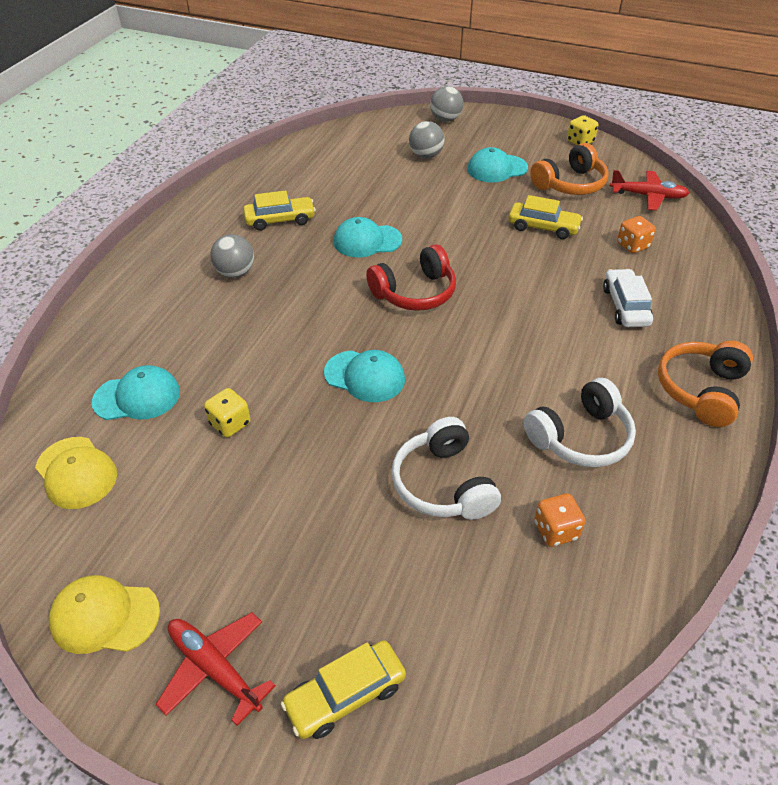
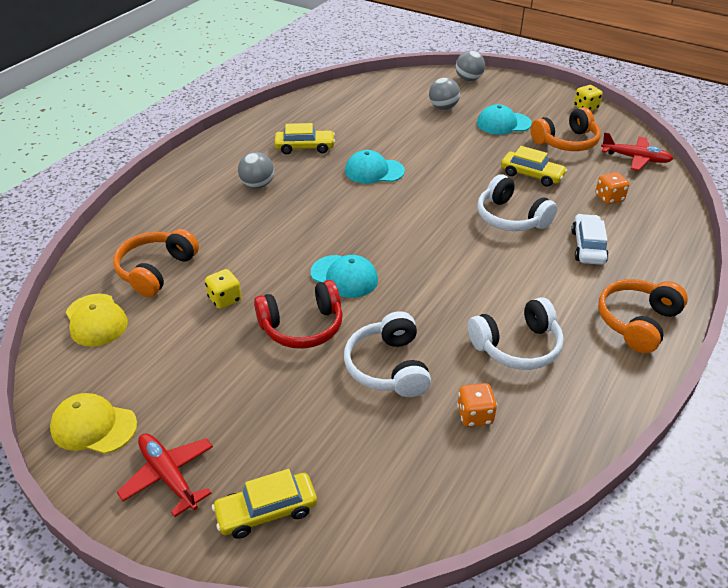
camera: 10 degrees right, 5 degrees down
(137, 397) = (156, 270): turquoise cap -> orange headphones
(415, 292) = (404, 216): red headphones -> red headphones (302, 326)
(533, 281) = (511, 218): none -> white headphones

